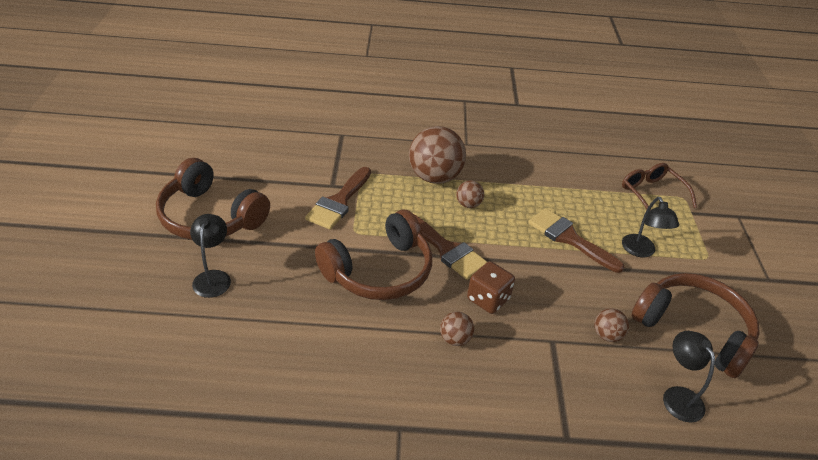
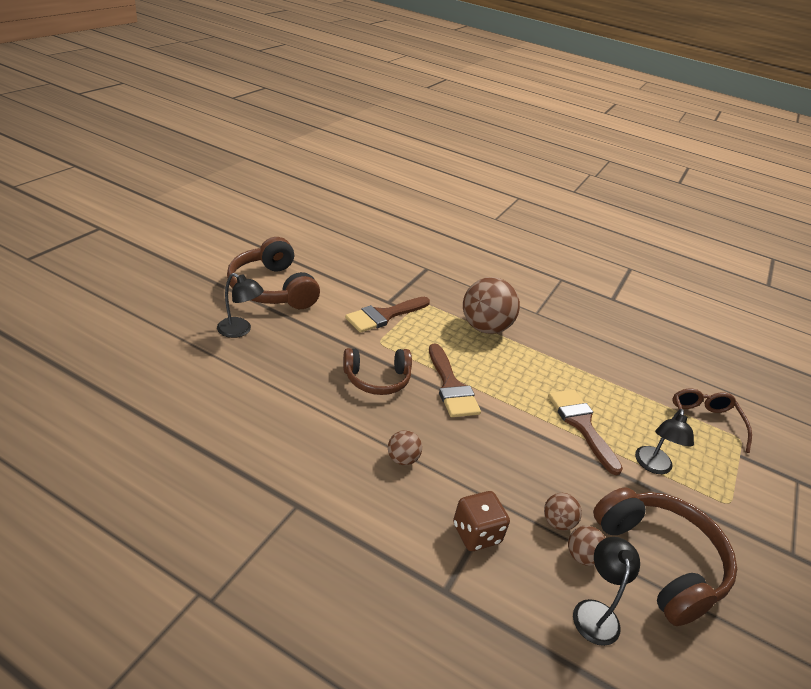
camera: 25 degrees right, 5 degrees down
(213, 277) = (240, 330): black lamp -> black lamp turned 90 degrees clockwise
(379, 271) = (377, 379): brown headphones -> brown headphones, size x0.65
(468, 204) = (500, 360): brown ball -> brown ball (581, 556)
(488, 299) = (459, 441): brown dice -> brown dice (476, 533)

